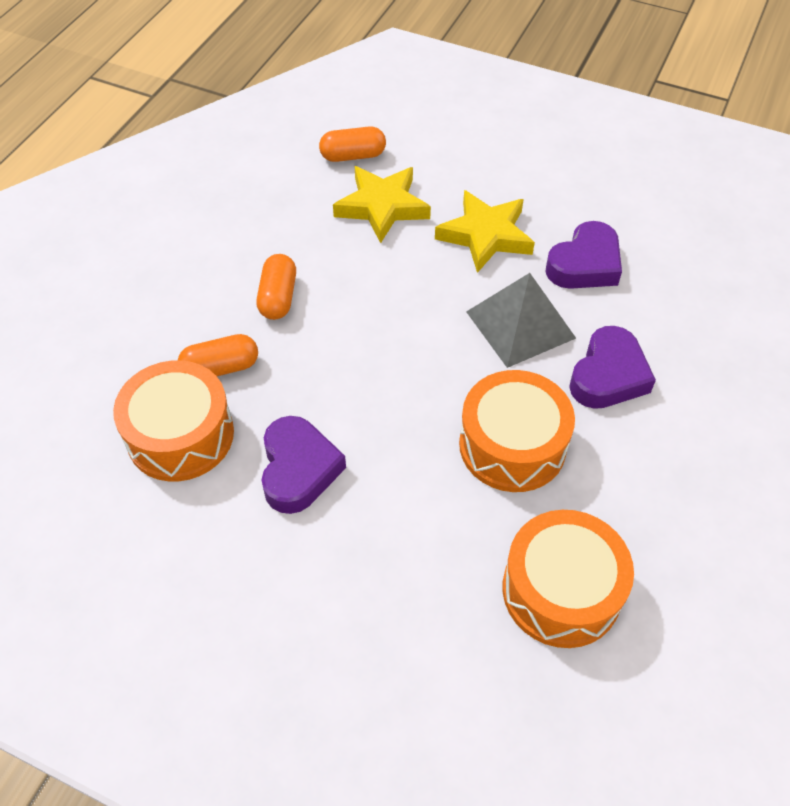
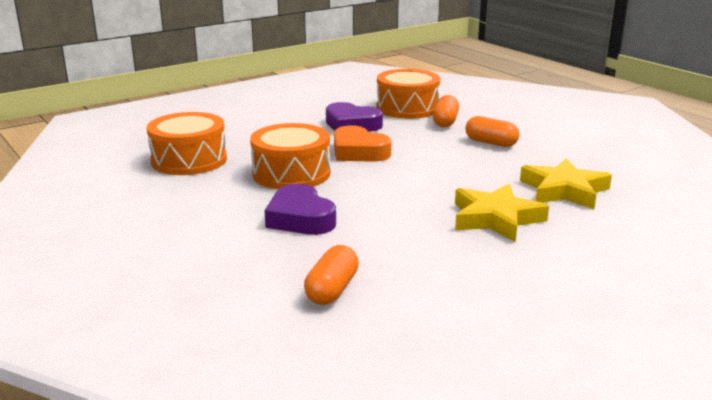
camera: 120 degrees right, 30 degrees down
(353, 156) = (643, 195): orange capsule -> orange capsule (332, 290)
(396, 412) = (358, 152): none -> orange heart
(520, 324) = (385, 204): grey pyramid -> none
(585, 264) = (421, 248): purple heart -> none

